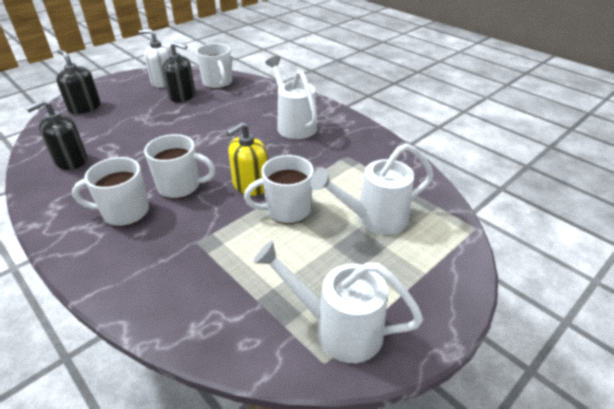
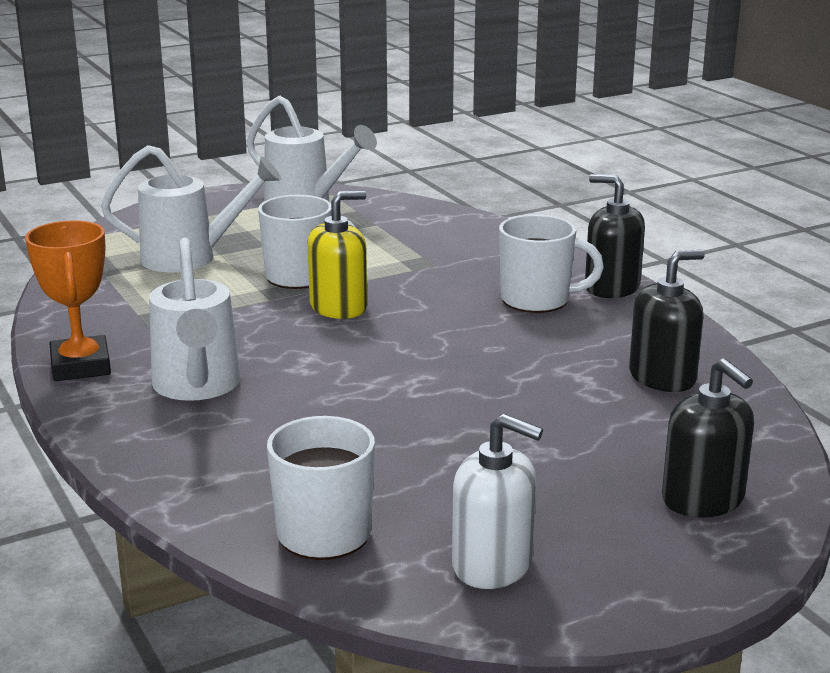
camera: 165 degrees left, 15 degrees down
(180, 186) = (452, 318): white mug -> none
(182, 96) = (436, 499): black soap dispenser -> black soap dispenser (612, 287)
(353, 127) = (81, 366): none -> orange trophy

